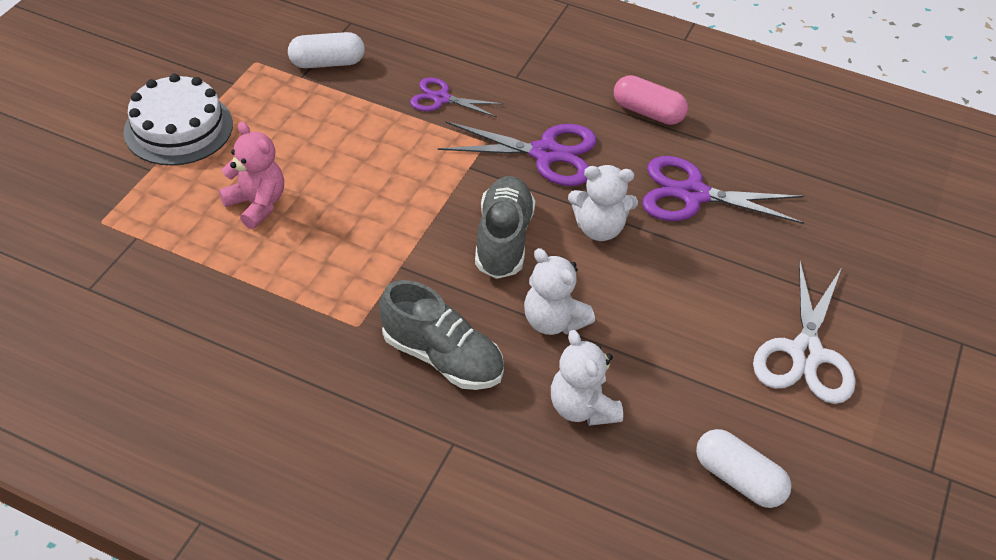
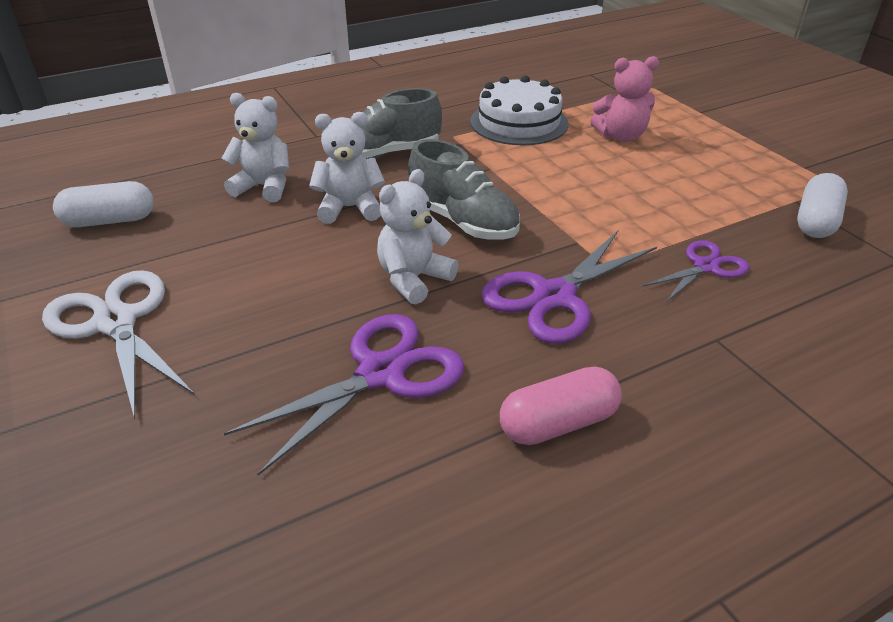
camera: 130 degrees right, 10 degrees down
(178, 128) = (747, 131): white cake -> white cake (519, 122)

